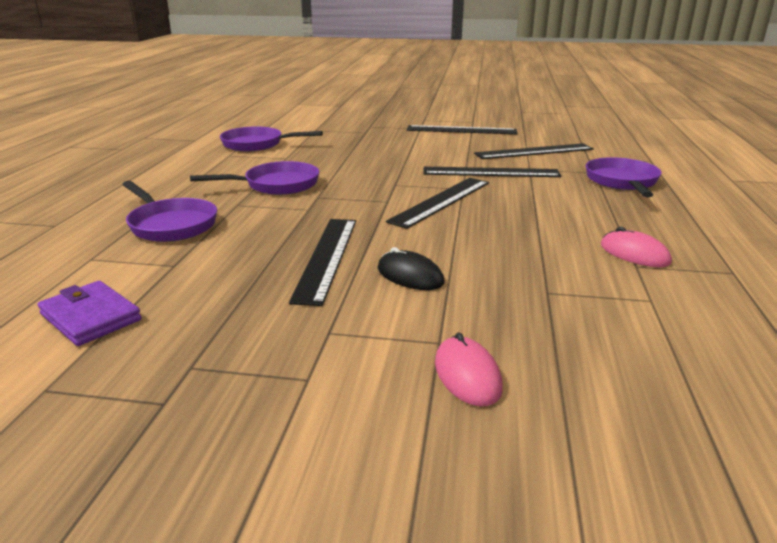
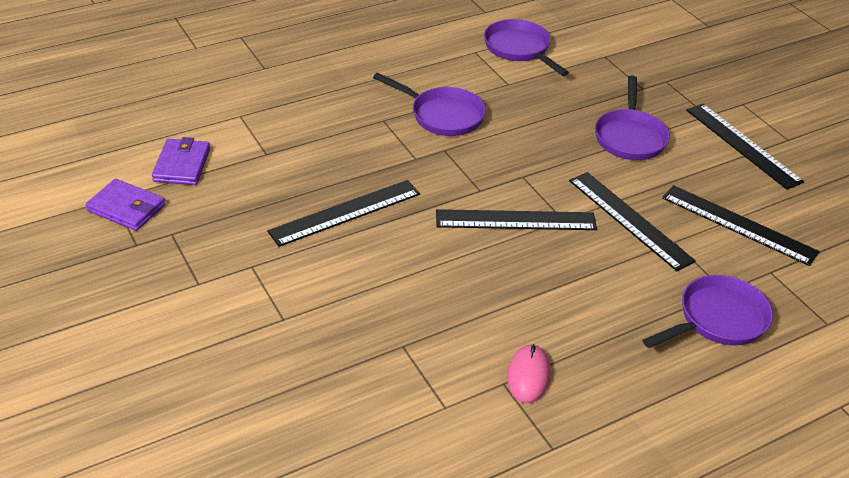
camera: 50 degrees right, 15 degrees up
(83, 385) = (126, 208): none -> purple wallet
(171, 225) = (317, 113): purple pan -> purple pan (630, 137)
(410, 275) = (359, 265): black mouse -> none
(467, 375) = (257, 346): pink mouse -> none

